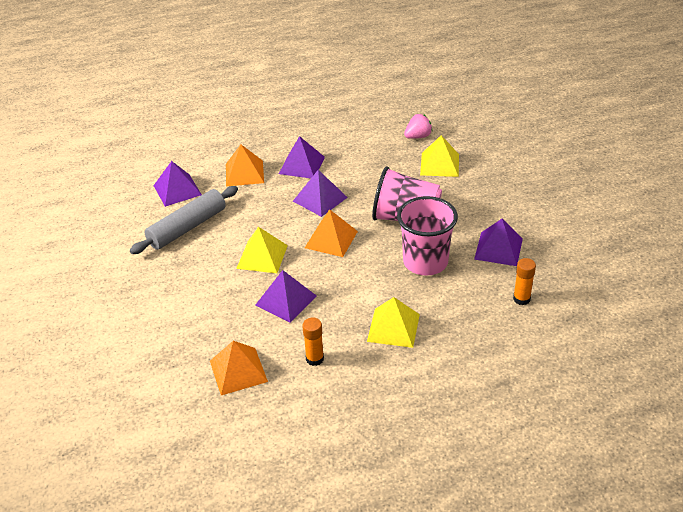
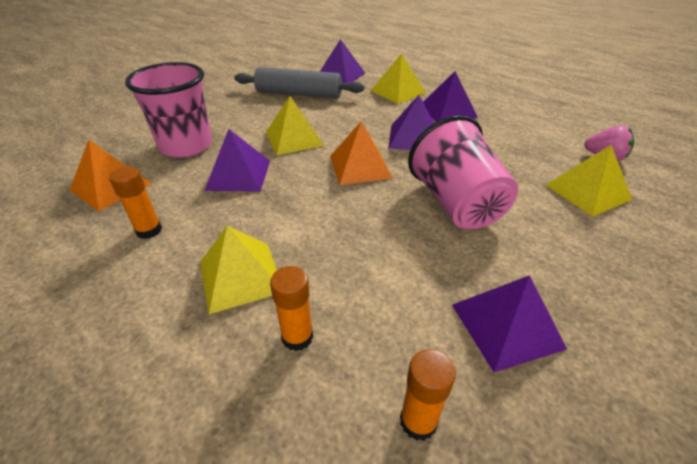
camera: 55 degrees right, 0 degrees up
(244, 173) = (398, 91): orange pyramid -> yellow pyramid
(425, 262) = (394, 254): pink cup -> pink cup (186, 146)
(453, 319) = (297, 337): none -> orange glue stick

